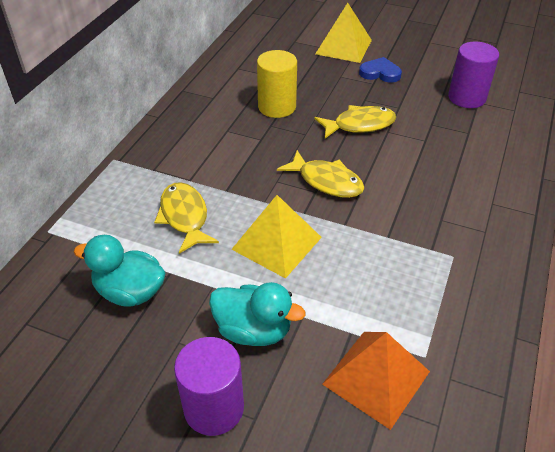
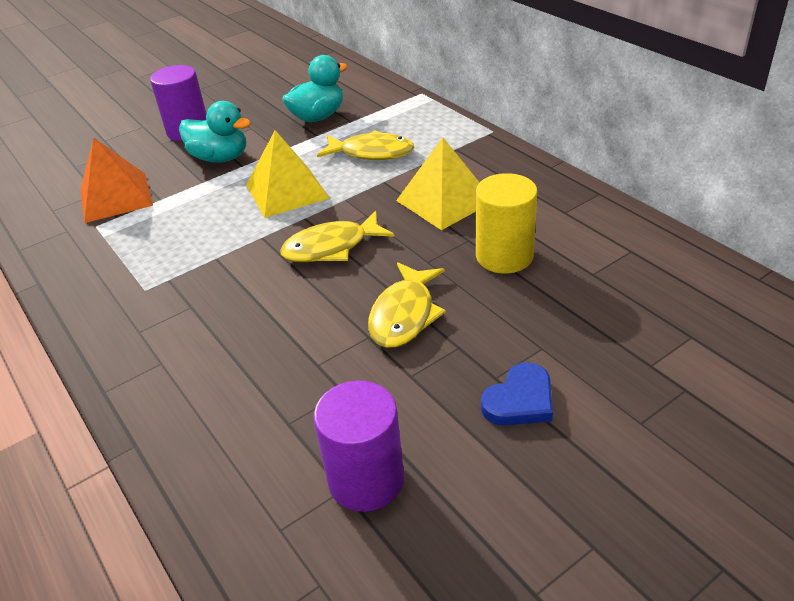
camera: 125 degrees right, 5 degrees down
(253, 330) = (220, 158): turquoise duck -> turquoise duck turned 120 degrees counterclockwise
(343, 47) = (639, 392): yellow pyramid -> yellow pyramid (445, 201)

